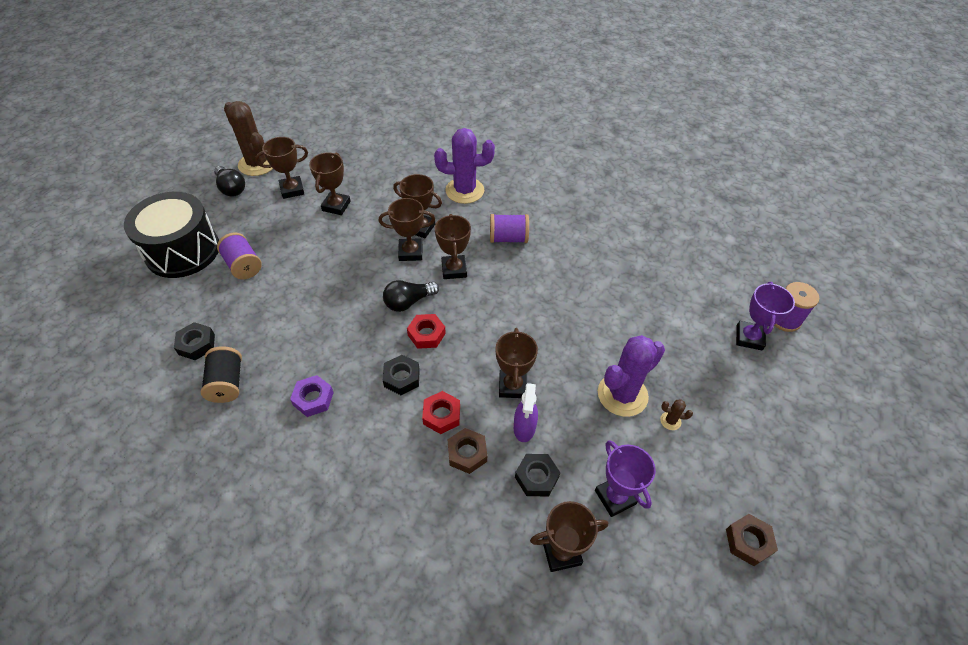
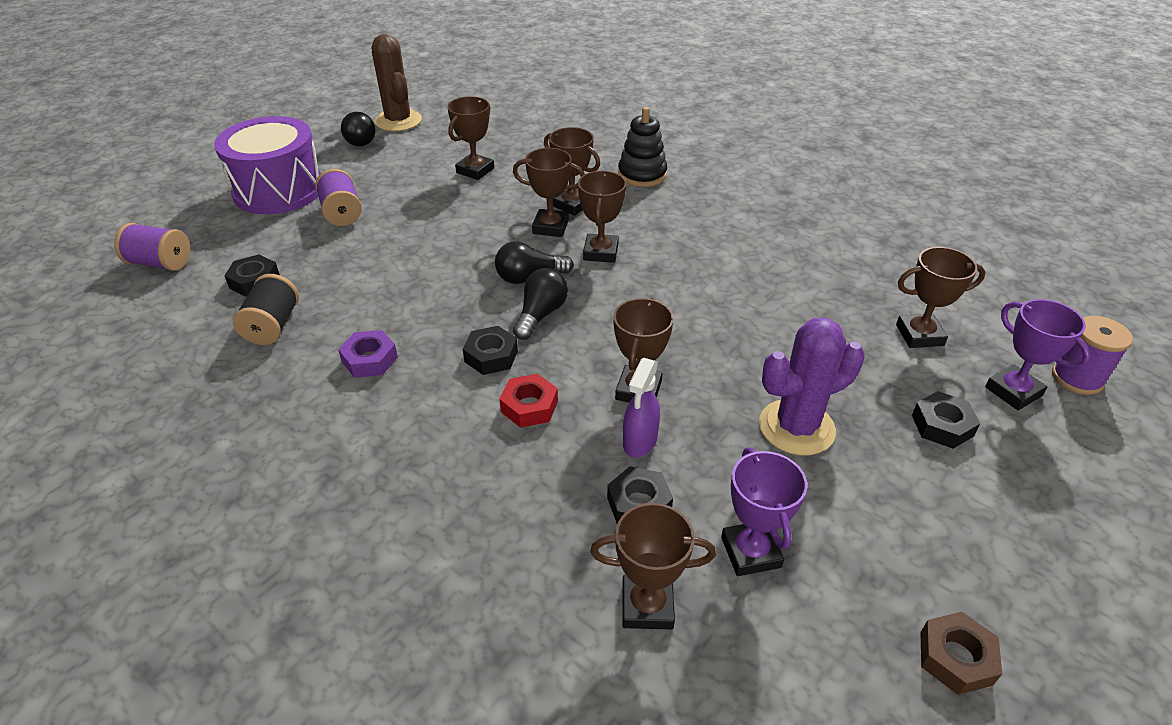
camera: 15 degrees right, 10 degrees down
(183, 251) = (279, 190): black drum -> purple drum
(292, 190) = (428, 149): brown trophy -> brown trophy (919, 335)
(426, 334) = (540, 314): red nut -> black light bulb
(464, 191) = (642, 175): purple cactus -> black stacking toy
(467, 453) = (549, 456): brown nut -> none
(508, 238) = (684, 230): purple spool -> purple spool (160, 263)
(670, 421) = (863, 472): brown cactus -> none
(711, 374) = (942, 425): none -> black nut
(749, 338) = (1013, 391): purple trophy -> purple trophy turned 60 degrees counterclockwise

